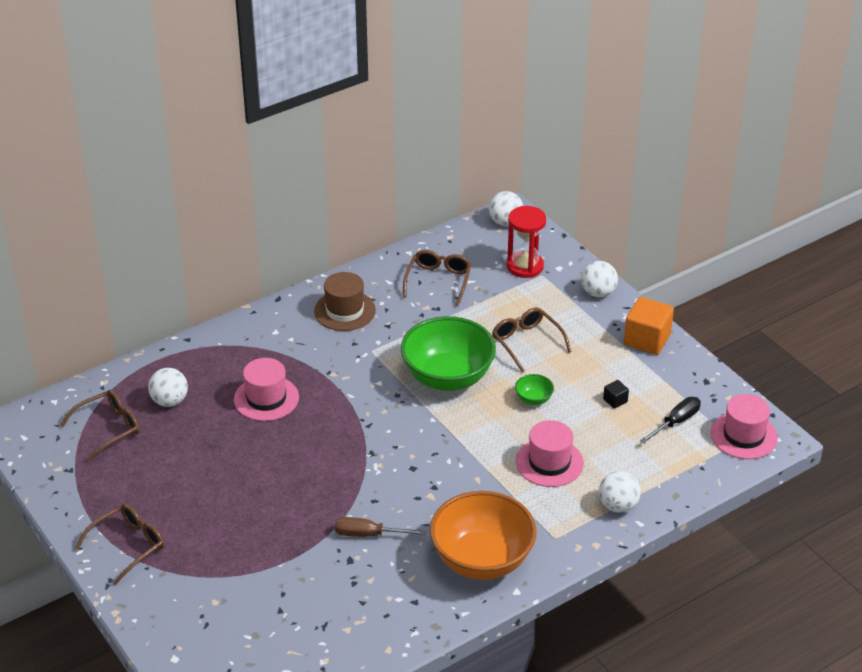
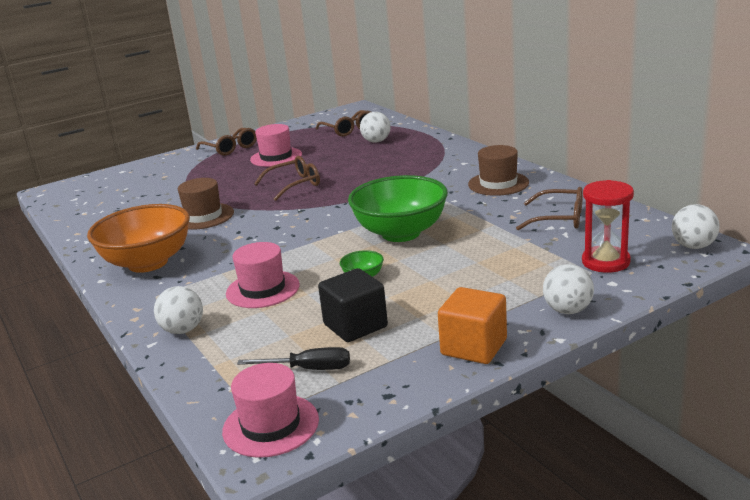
camera: 95 degrees right, 15 degrees down
(266, 398) = (376, 168): pink hat -> pink hat (276, 157)
(368, 534) = (203, 216): brown screwdriver -> brown hat
(526, 342) = (460, 269): brown glasses -> brown glasses (294, 185)
(615, 400) = (355, 326): black cube -> black cube, size x2.15
(676, 422) = (309, 369): black screwdriver -> black screwdriver turned 45 degrees counterclockwise

